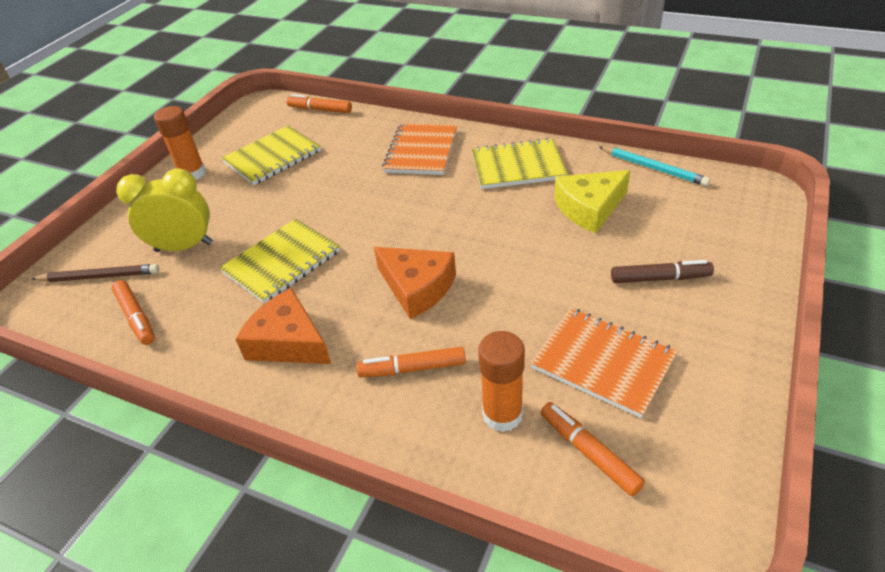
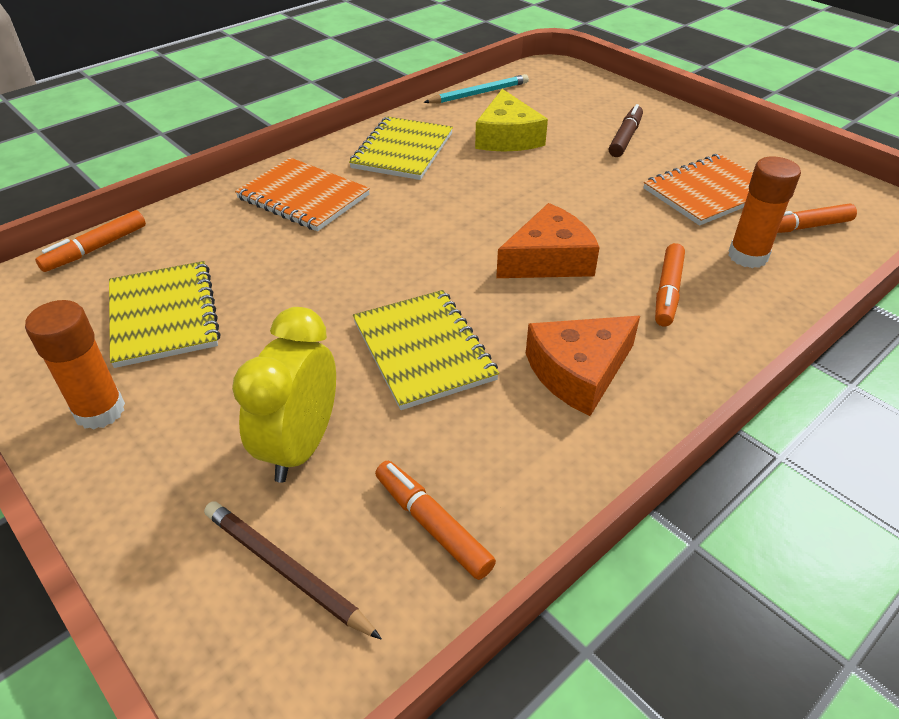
camera: 70 degrees left, 0 degrees up
(100, 276) = (286, 570): brown pencil -> brown pencil turned 75 degrees counterclockwise
(136, 317) = (432, 525): orange marker -> orange marker turned 120 degrees counterclockwise

